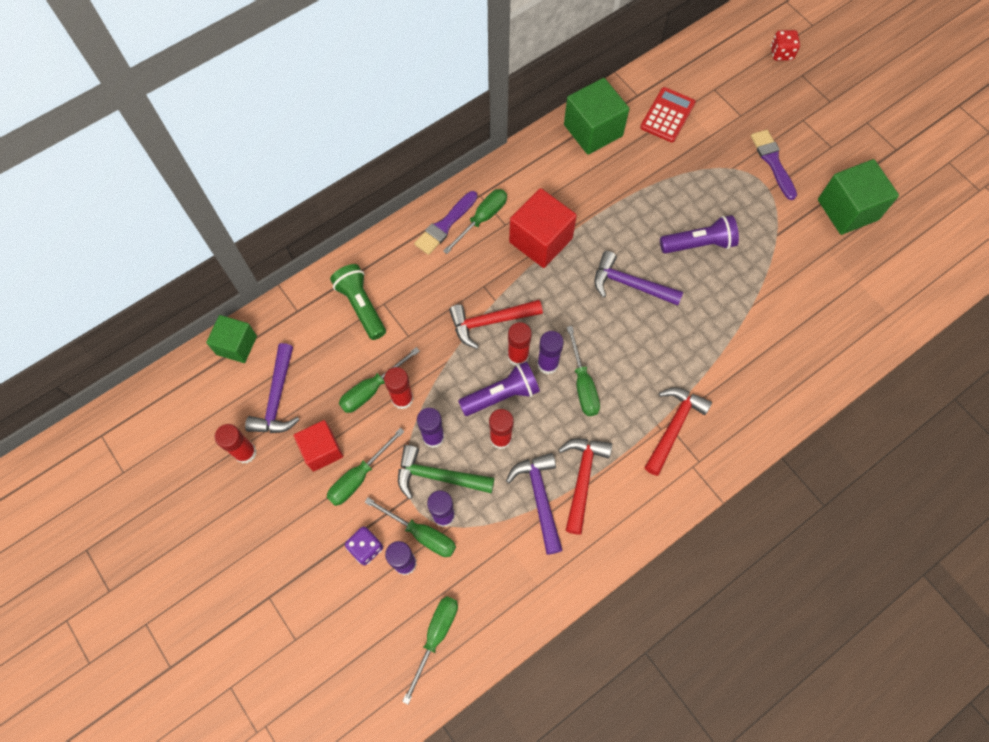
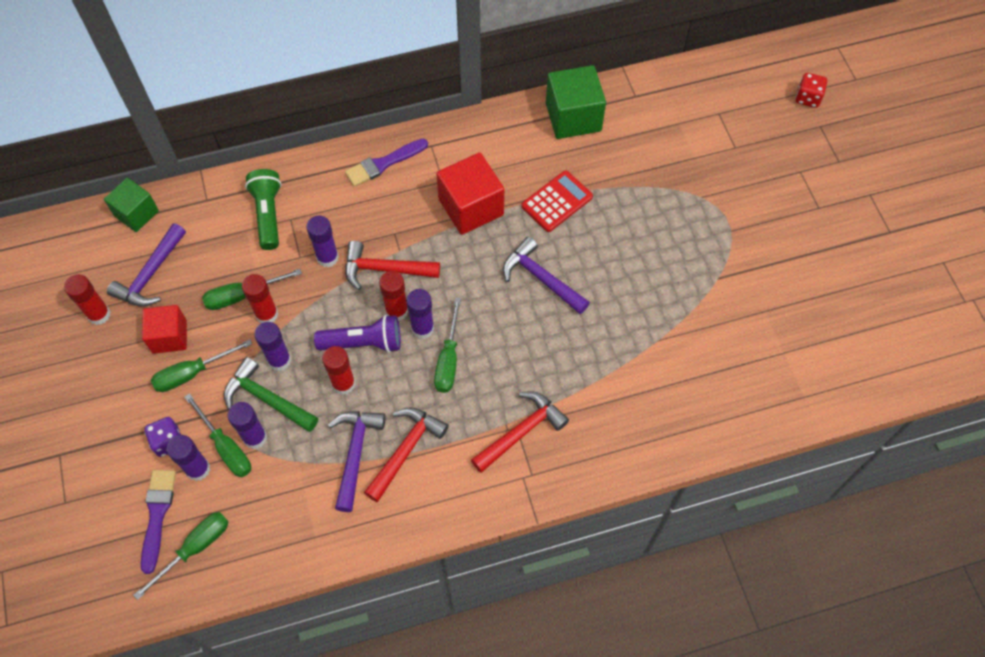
camera: 20 degrees right, 5 degrees down
(433, 328) = (327, 257): none -> purple glue stick
(482, 219) = (422, 169): green screwdriver -> none
(667, 115) = (657, 125): red calculator -> red calculator (557, 202)
(699, 244) = (631, 261): purple flashlight -> none
(773, 162) = (747, 204): purple brush -> purple brush (157, 515)
(847, 210) = (806, 276): green cube -> none

